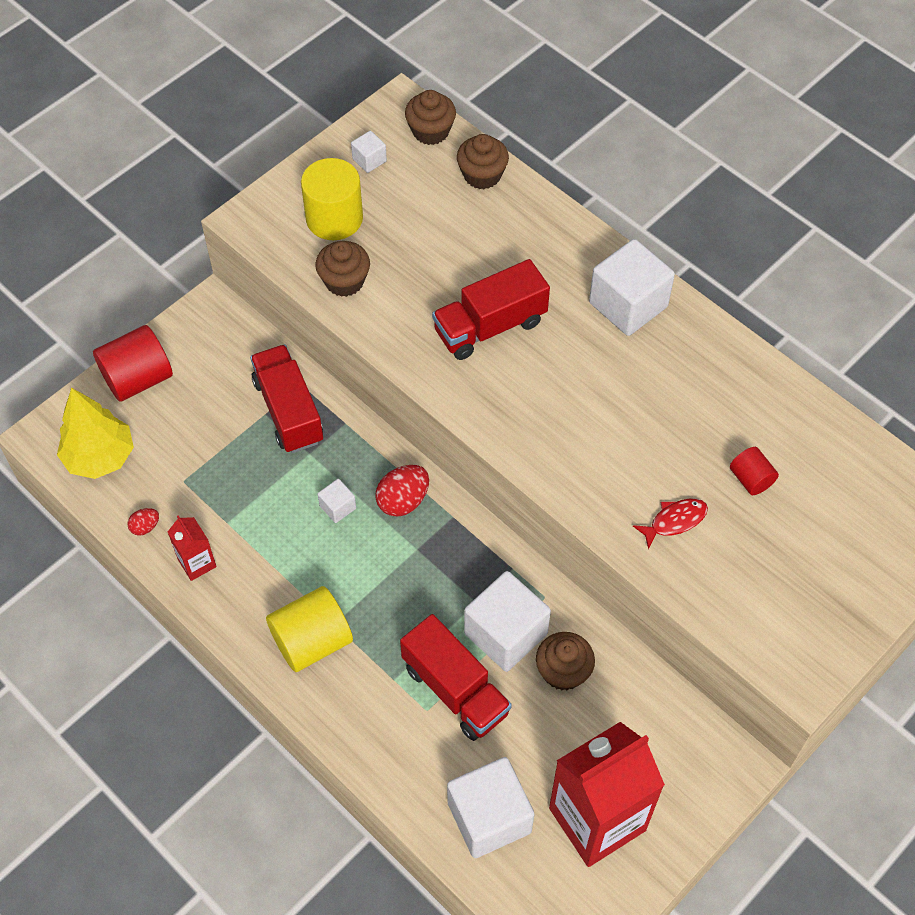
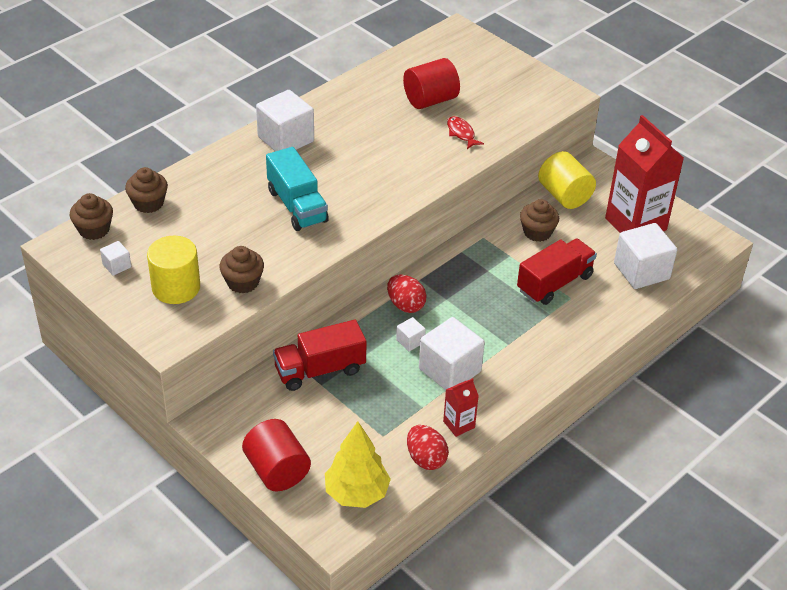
camera: 90 degrees left, 15 degrees down
(145, 527) = (426, 459): red egg -> red egg, size x1.83
(312, 641) = (522, 356): yellow cylinder -> yellow cylinder (564, 195)
(490, 326) = (297, 206): red truck -> turquoise truck
(505, 633) = (511, 257): white cube -> white cube (449, 370)
(751, 479) = (430, 100): red cylinder -> red cylinder, size x1.84

